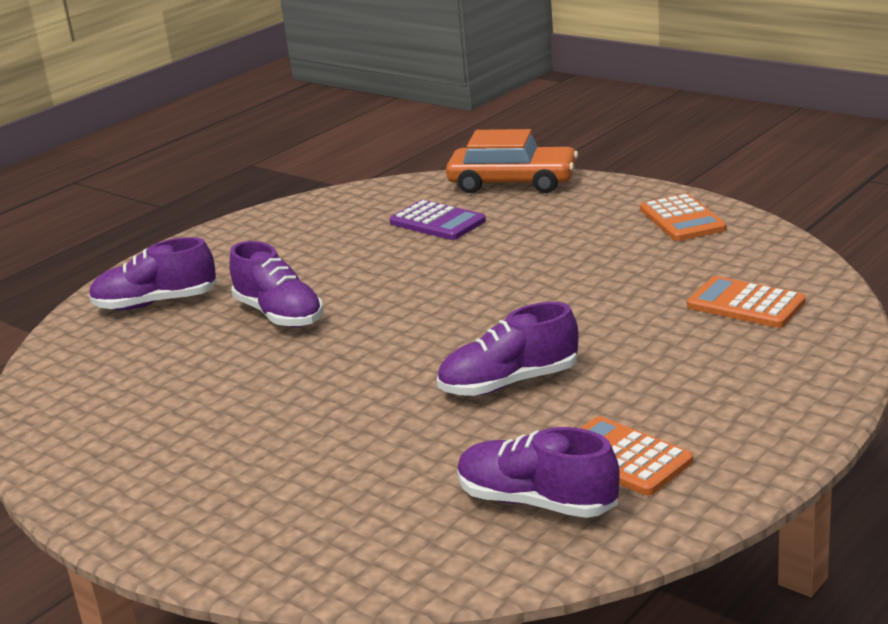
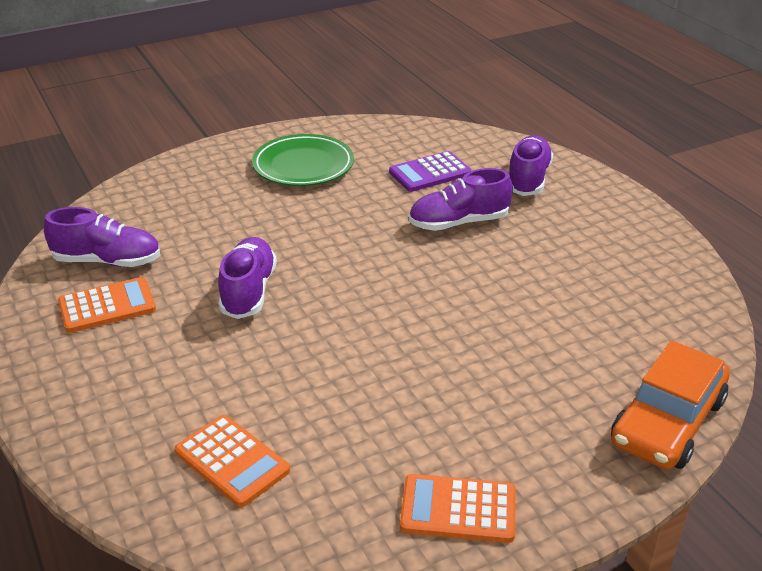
camera: 110 degrees right, 10 degrees up
(188, 451) = (303, 166): none -> green plate
(437, 222) = (587, 339): purple calculator -> purple calculator (430, 173)
(536, 502) = (107, 261): purple shoe -> purple shoe turned 45 degrees clockwise
(745, 304) = (232, 461): orange calculator -> orange calculator turned 75 degrees clockwise

